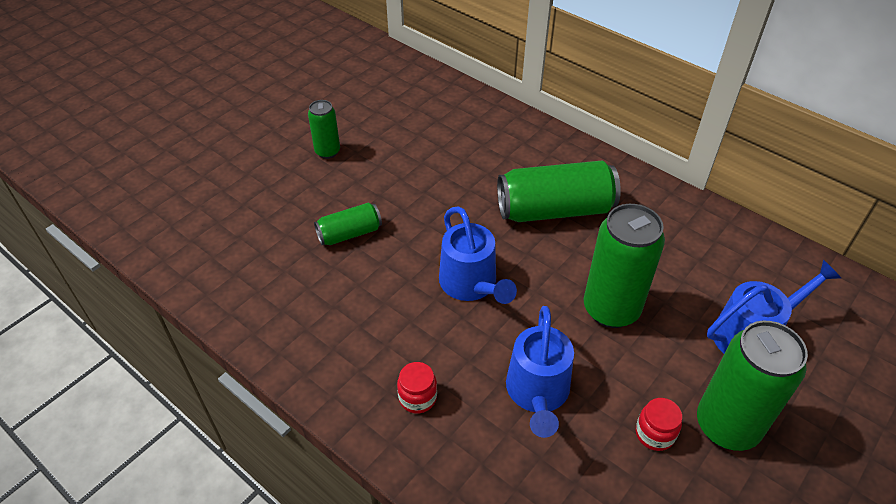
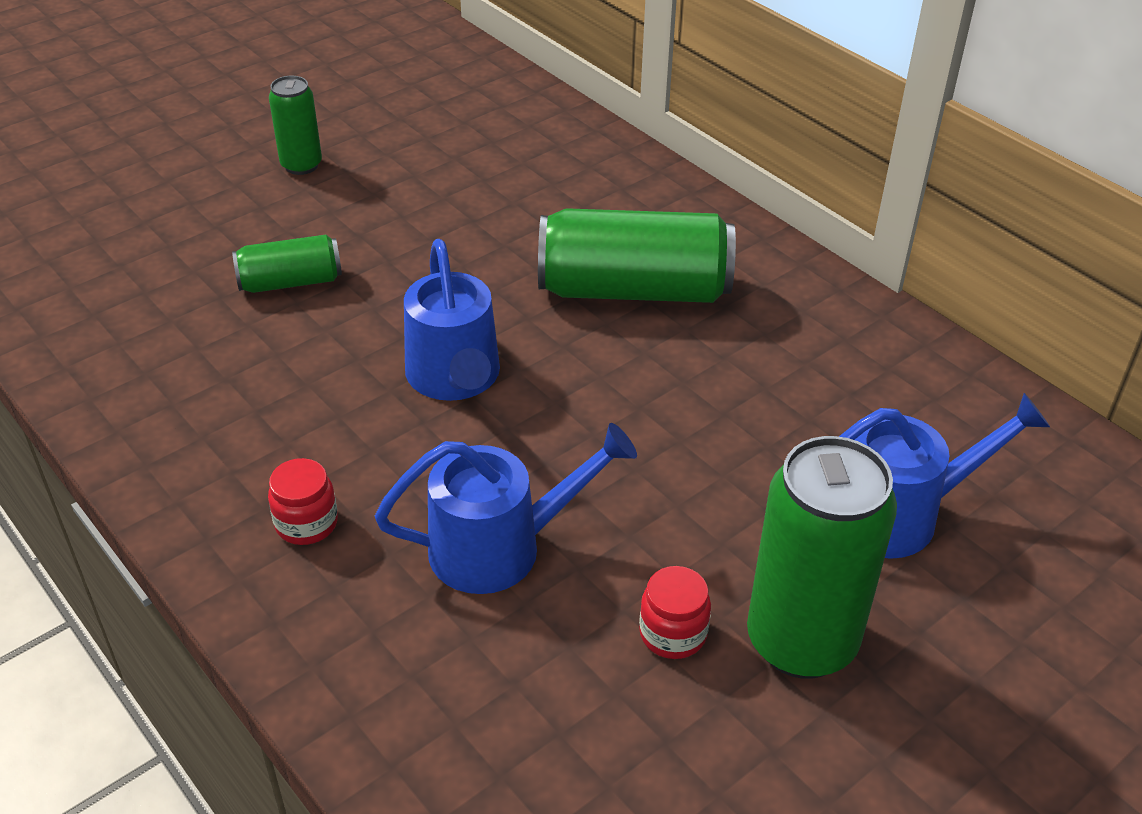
camera: 10 degrees right, 5 degrees down
(537, 394) = (501, 547): blue watering can -> blue watering can turned 120 degrees counterclockwise
(611, 309) = (671, 444): green can -> none

